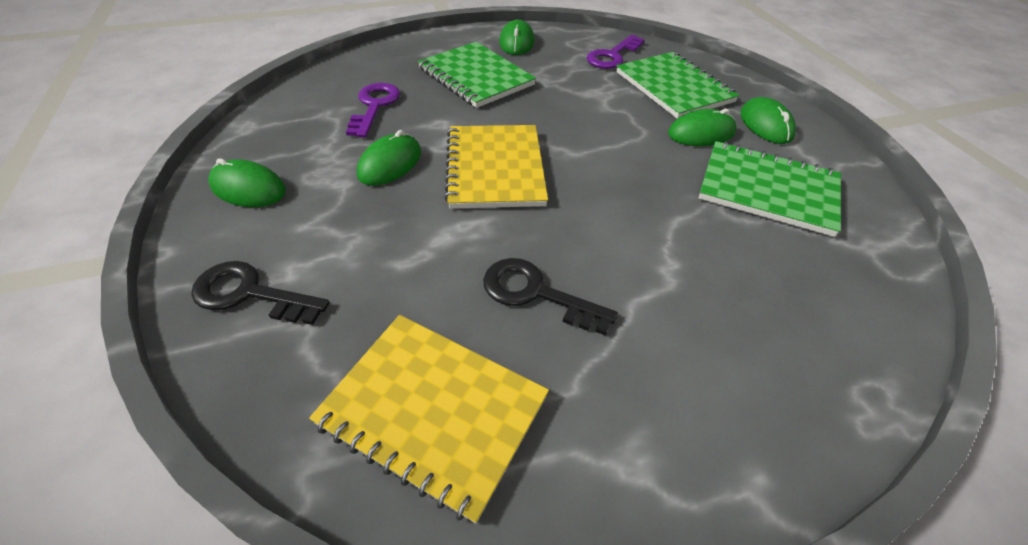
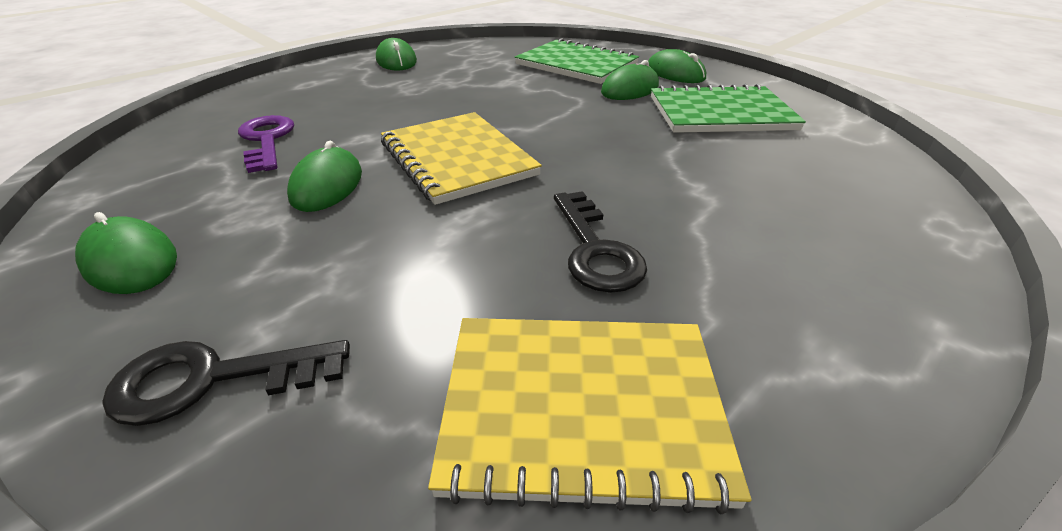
camera: 25 degrees left, 10 degrees down
(248, 188) = (130, 261): green mouse -> green mouse turned 45 degrees clockwise
(476, 77) = (373, 93): green notebook -> none
(536, 293) = (595, 250): black key -> black key turned 105 degrees counterclockwise
(612, 56) = (501, 54): purple key -> none

